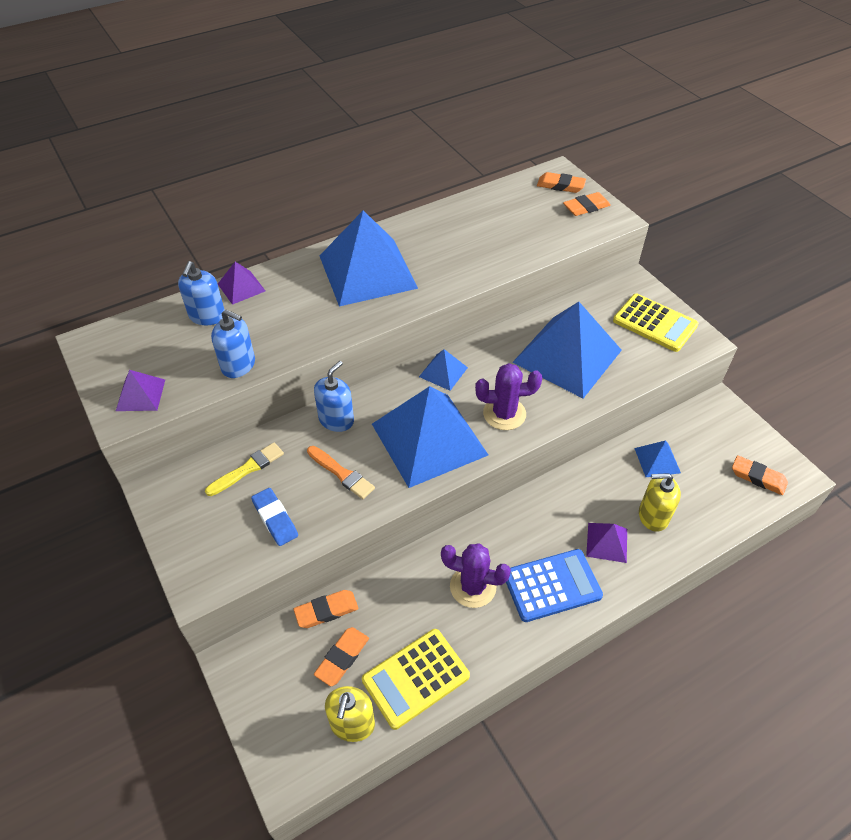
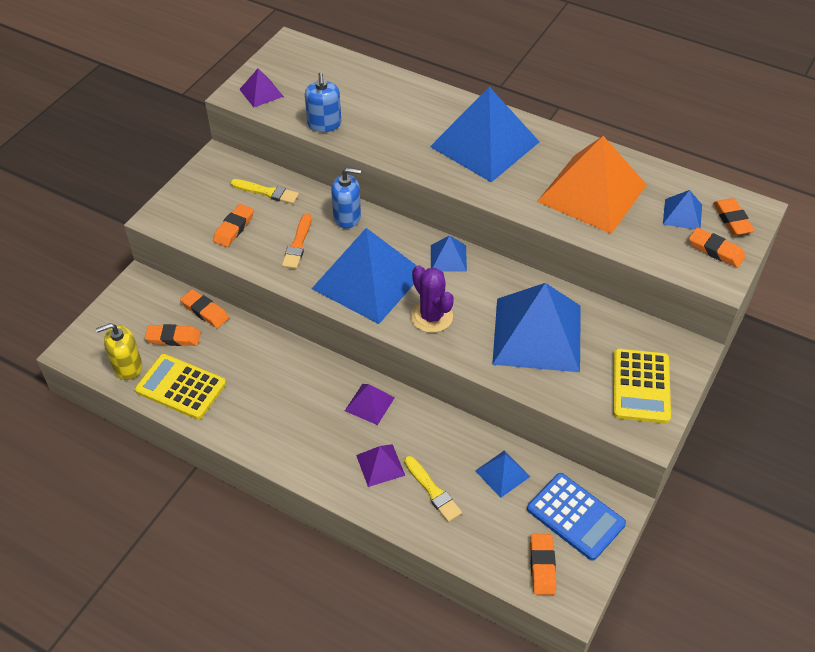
camera: 60 degrees right, 0 degrees up
(207, 316) = (360, 84): blue soap dispenser -> none
(241, 287) = (405, 85): purple pyramid -> purple pyramid (369, 404)
(275, 519) = (234, 228): blue eraser -> orange eraser
(473, 587) = (278, 389): purple cactus -> none
(478, 238) = (592, 193): none -> orange pyramid
(537, 205) = (682, 214): none -> blue pyramid
(552, 585) = (311, 441): blue calculator -> blue calculator (575, 516)
(653, 516) = (433, 491): yellow soap dispenser -> yellow brush

